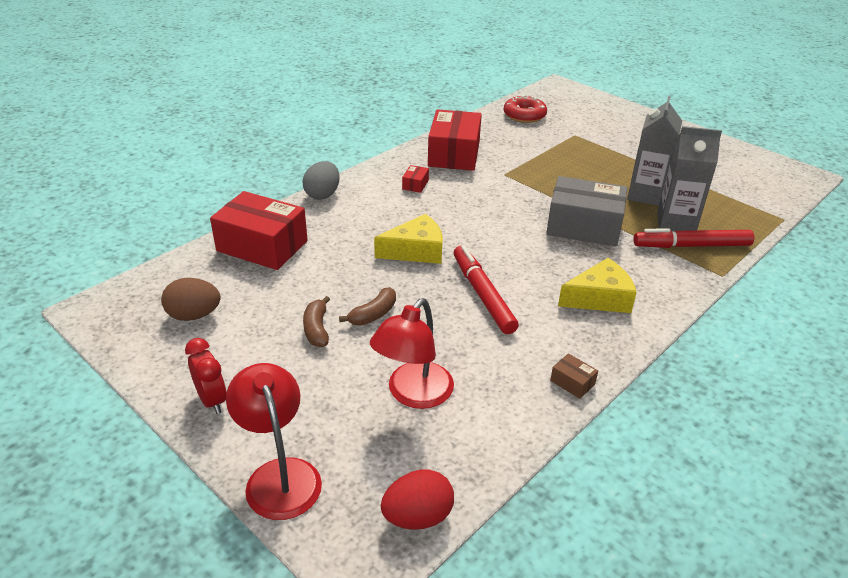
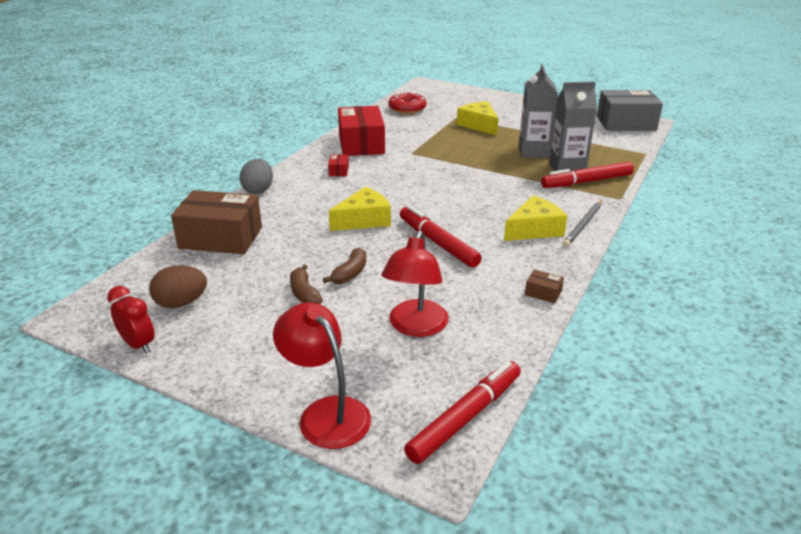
camera: 15 degrees left, 5 degrees down
(212, 400) = (232, 367): red clock -> red clock (138, 345)
(262, 246) = (221, 238): red box -> brown box
(417, 517) = (465, 417): red egg -> red marker
(584, 226) = (496, 181): grey box -> grey box (626, 123)
(597, 149) = (479, 125): none -> yellow cheese
(660, 303) = (583, 225): none -> grey pencil

